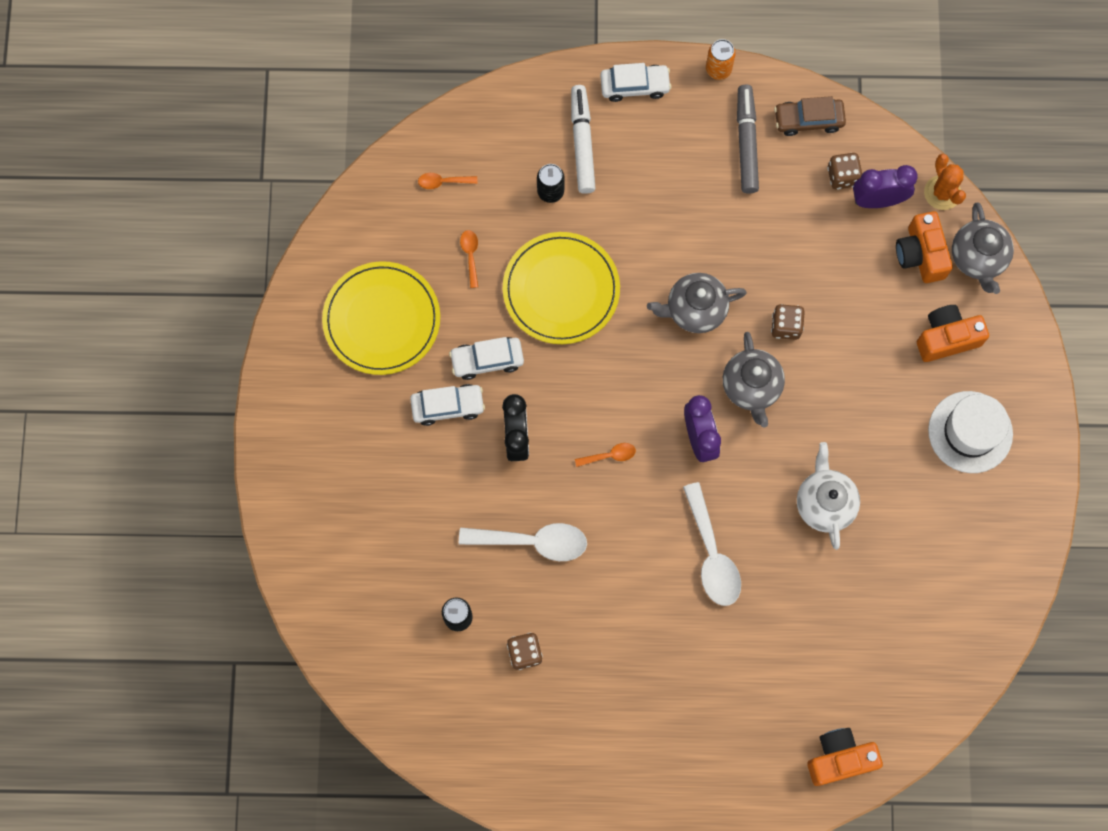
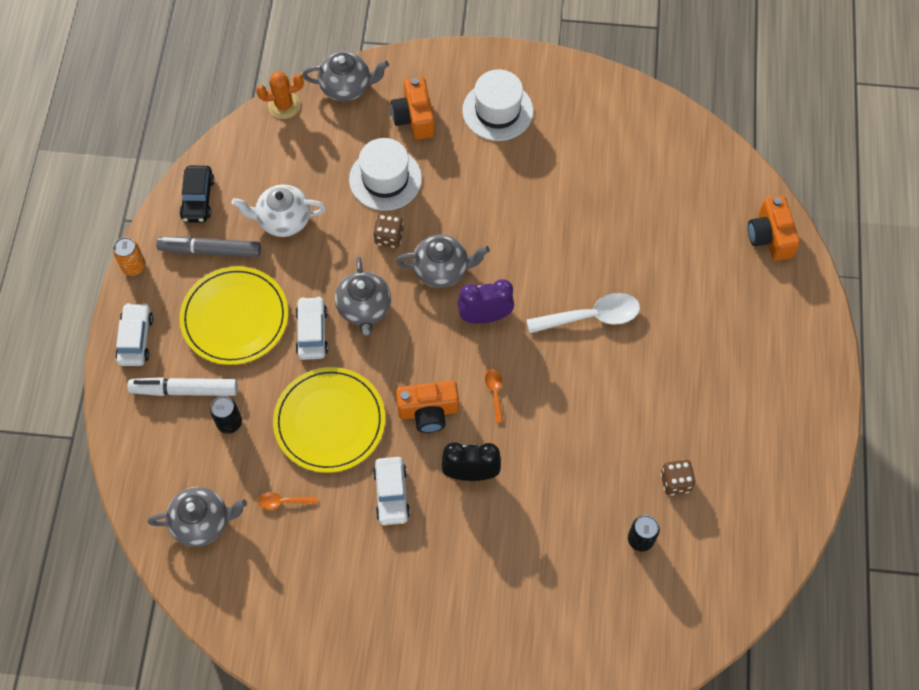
camera: 85 degrees left, 10 degrees down
(382, 320) = (338, 592): yellow plate -> yellow plate (235, 317)
(443, 182) = (202, 522): orange spoon -> grey teapot
(447, 406) = (434, 534): white car -> white car (312, 332)
(533, 541) = (571, 466): white spoon -> none
(808, 120) = (198, 199): brown car -> black car
(824, 503) = (551, 224): white teapot -> white teapot (283, 220)
(842, 176) = (256, 178): brown dice -> none
(860, 314) = (385, 179): none -> white hat
(878, 200) = (283, 154): purple clock -> none
(920, 254) = (337, 128): orange camera -> orange camera (428, 411)

